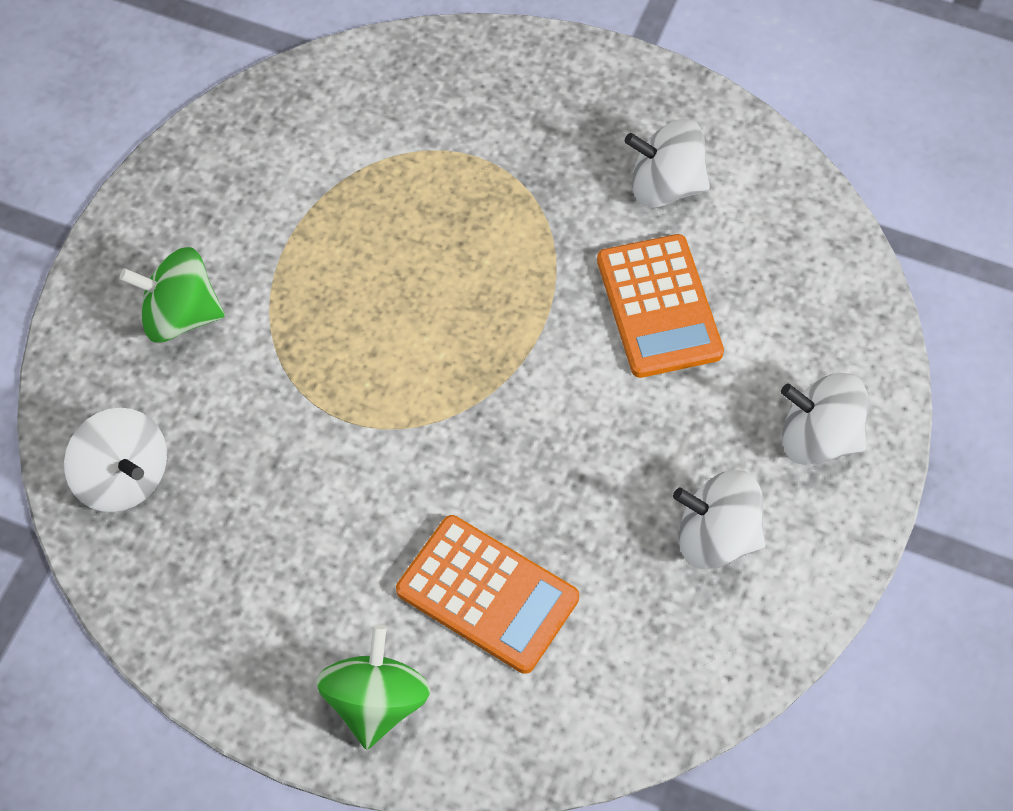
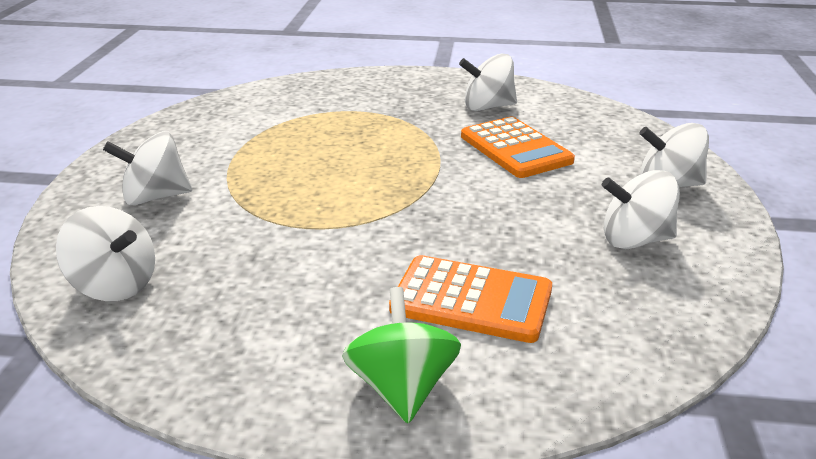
camera: 15 degrees left, 30 degrees down
(180, 316) = (155, 197): green spinning top -> white spinning top

